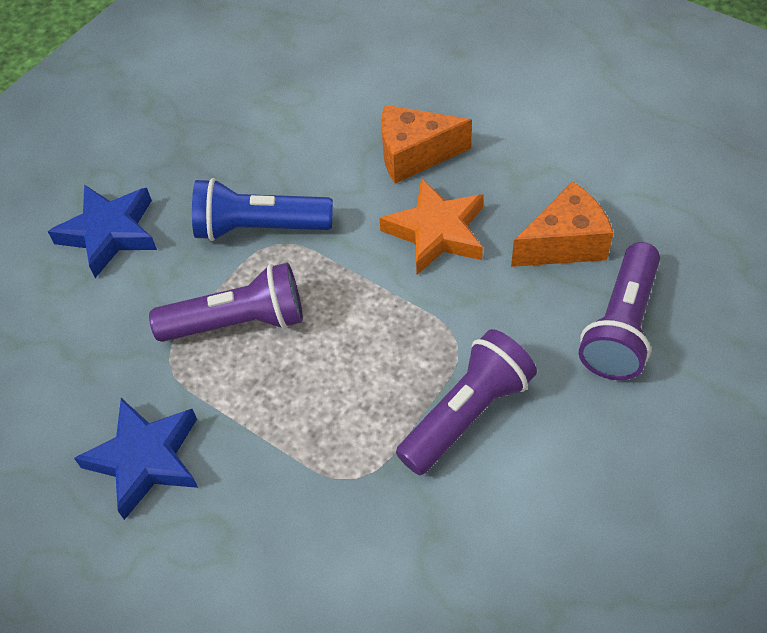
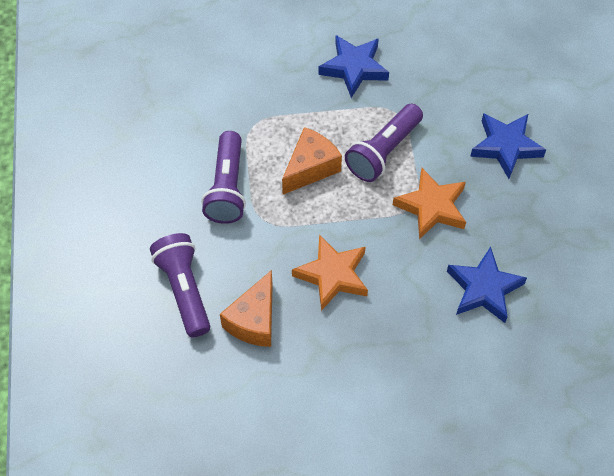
camera: 135 degrees right, 5 degrees up
(259, 228) = (431, 207): blue flashlight -> orange star
(302, 126) = (484, 289): none -> blue star
(414, 155) = (395, 318): orange cheese -> orange cheese (310, 168)

